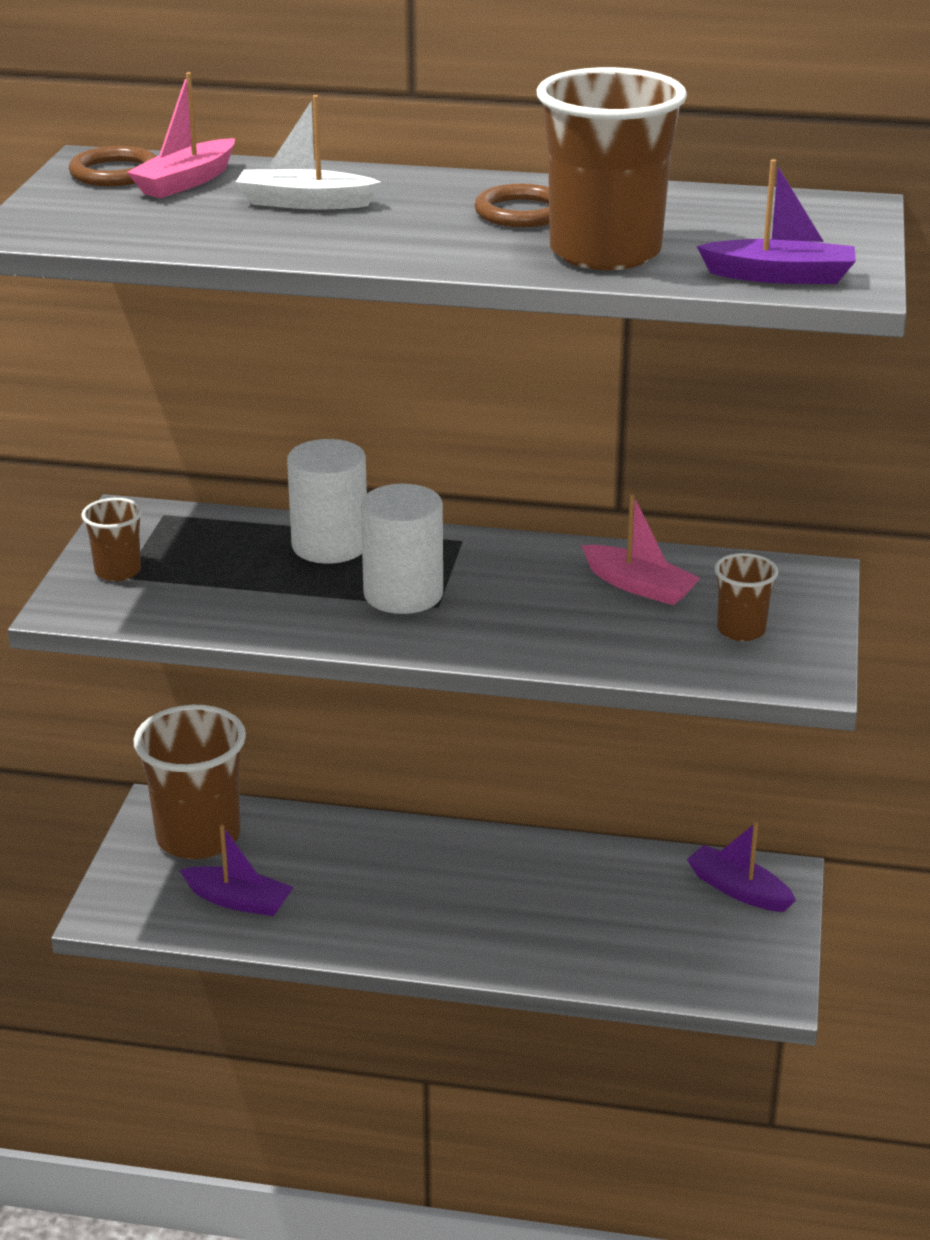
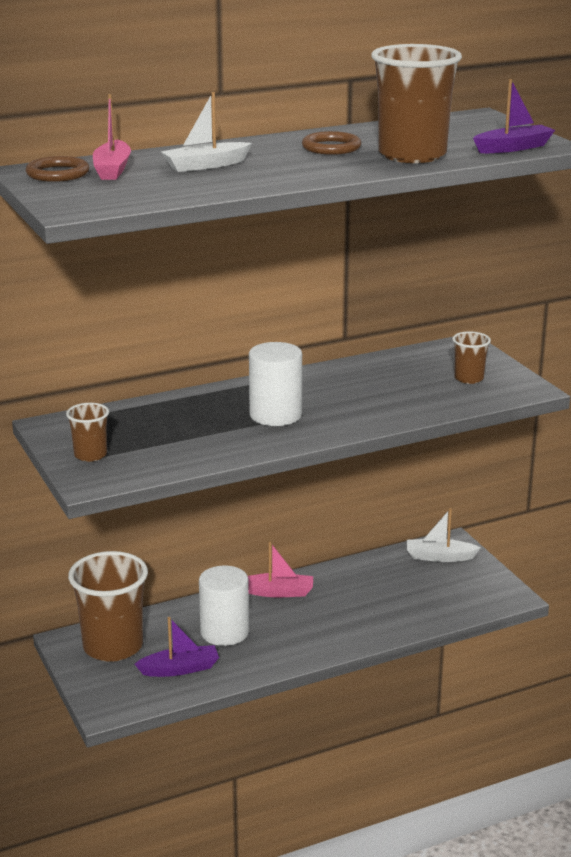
camera: 35 degrees left, 5 degrees down
(330, 545) = (197, 405): white cylinder -> white cylinder (224, 632)
(639, 586) = (391, 374): pink boat -> pink boat (278, 592)
(738, 890) = (439, 557): purple boat -> white boat

